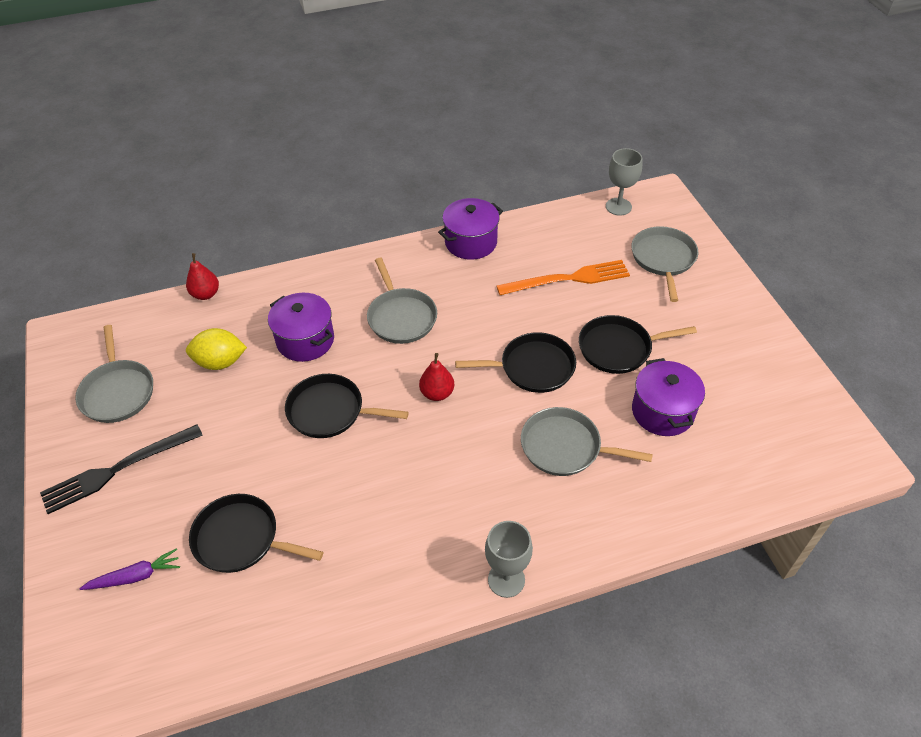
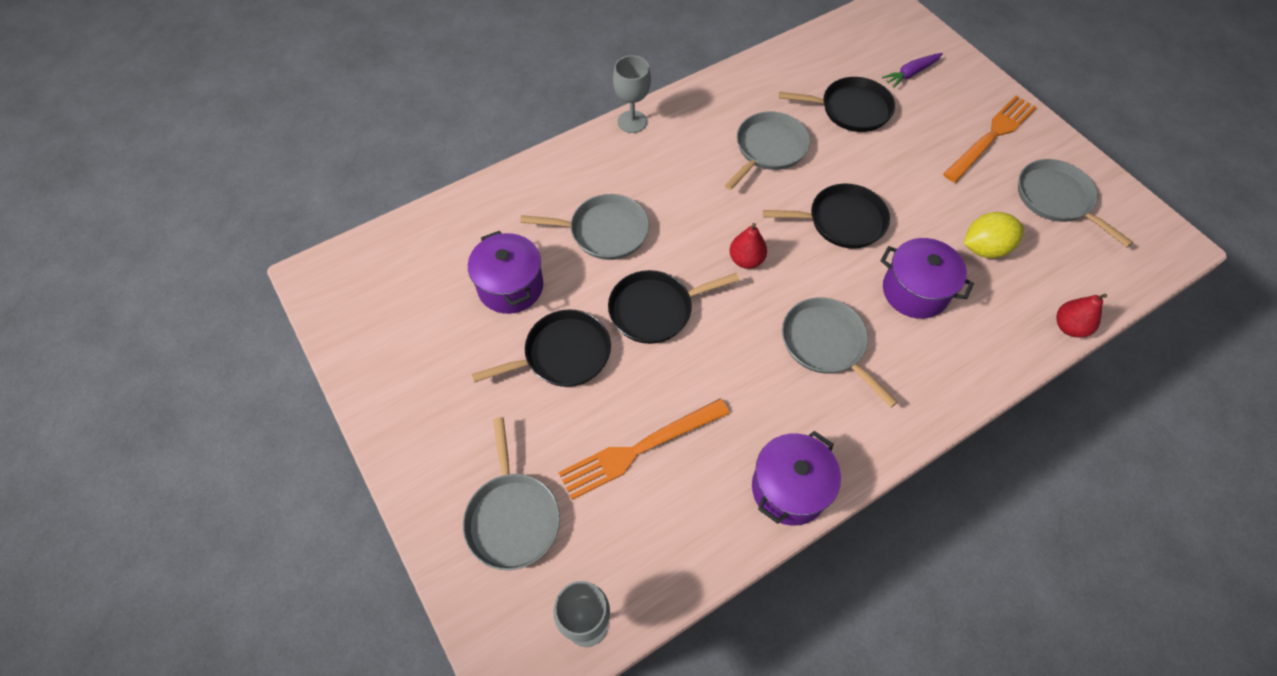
camera: 165 degrees right, 10 degrees up
(118, 469) = (991, 136): black fork -> orange fork
(361, 506) = (768, 149): none -> grey pan

